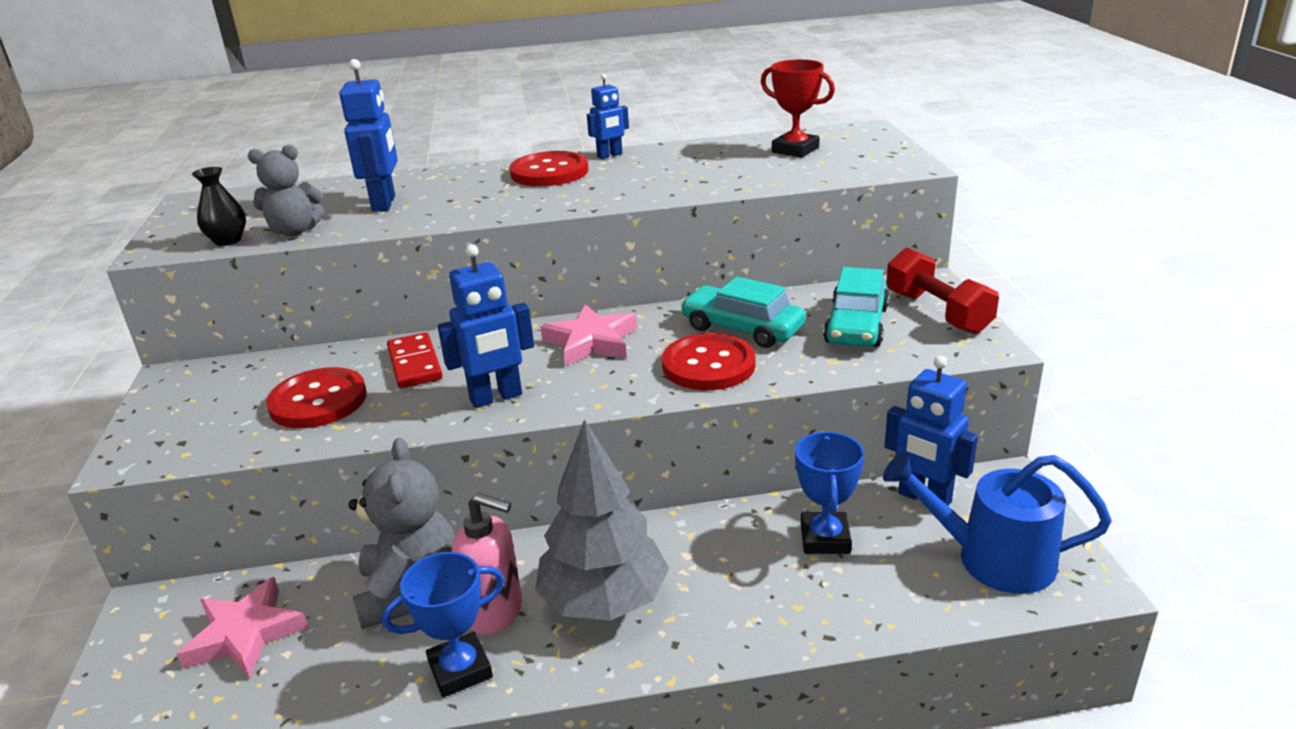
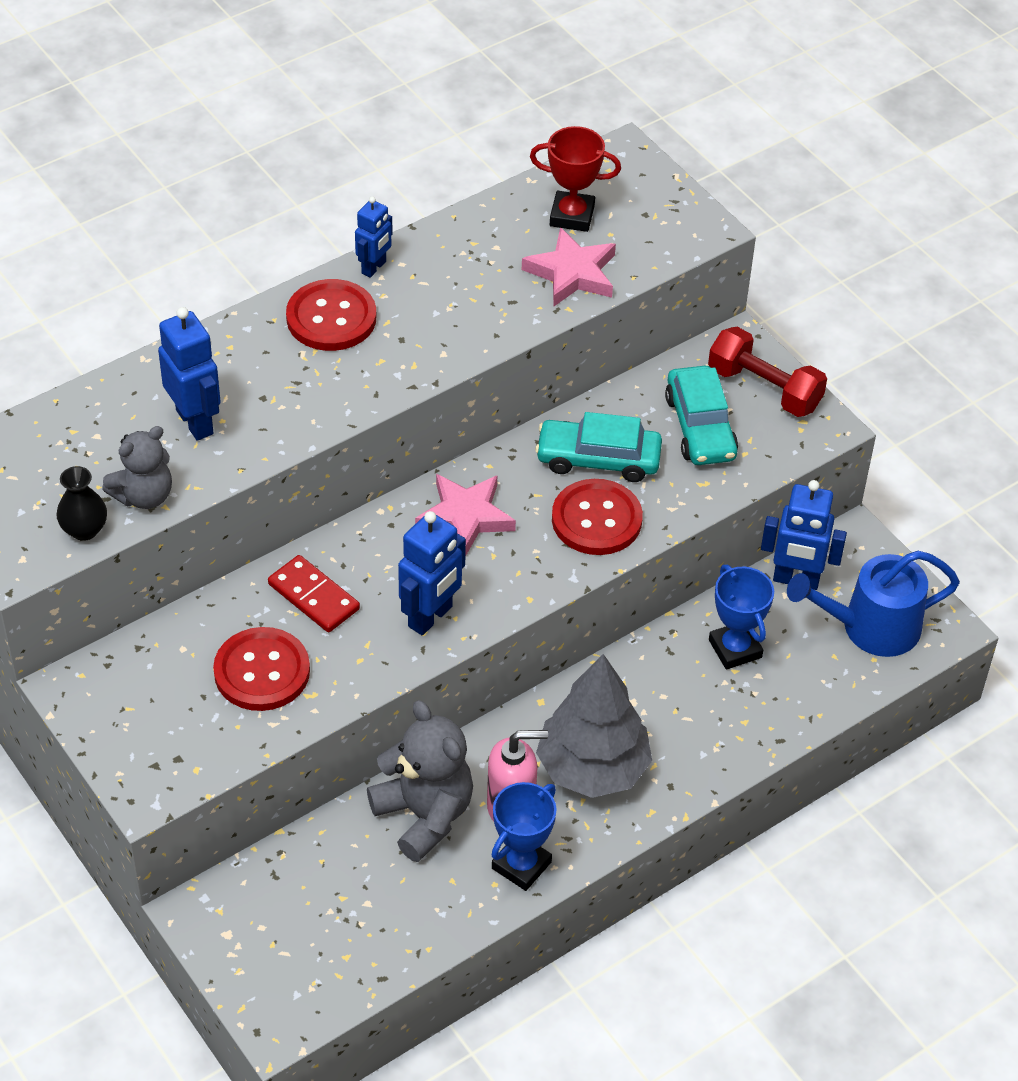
camera: 30 degrees left, 20 degrees up
(245, 634) = (316, 901): pink star -> pink star (572, 273)

